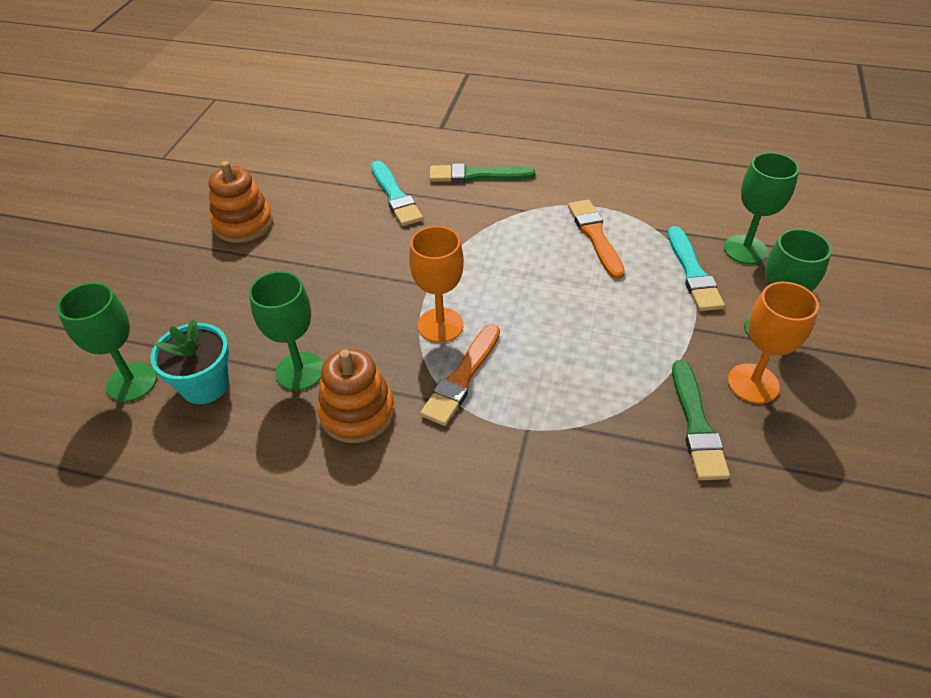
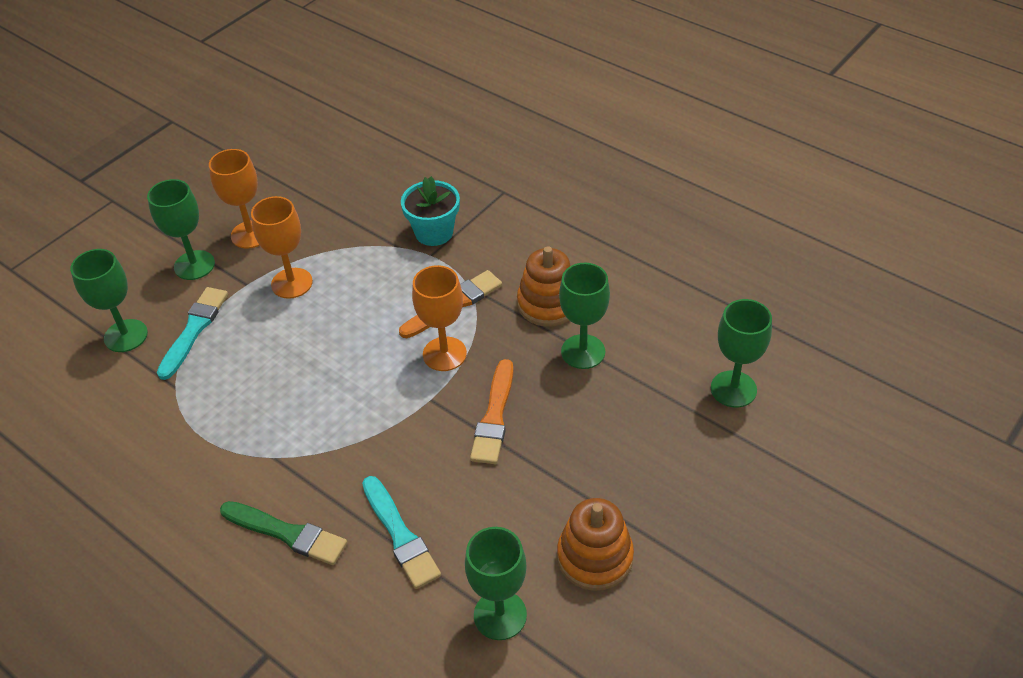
camera: 155 degrees left, 0 degrees up
(205, 385) = (667, 365): turquoise flower pot -> turquoise flower pot (434, 232)
(302, 179) = (500, 615): none -> green goblet
(395, 196) = (400, 535): turquoise brush -> turquoise brush turned 150 degrees clockwise
(595, 236) = (237, 398): orange brush -> orange brush (494, 416)
(650, 344) = (292, 283): none -> orange goblet
(696, 424) = (316, 223): green brush -> none

